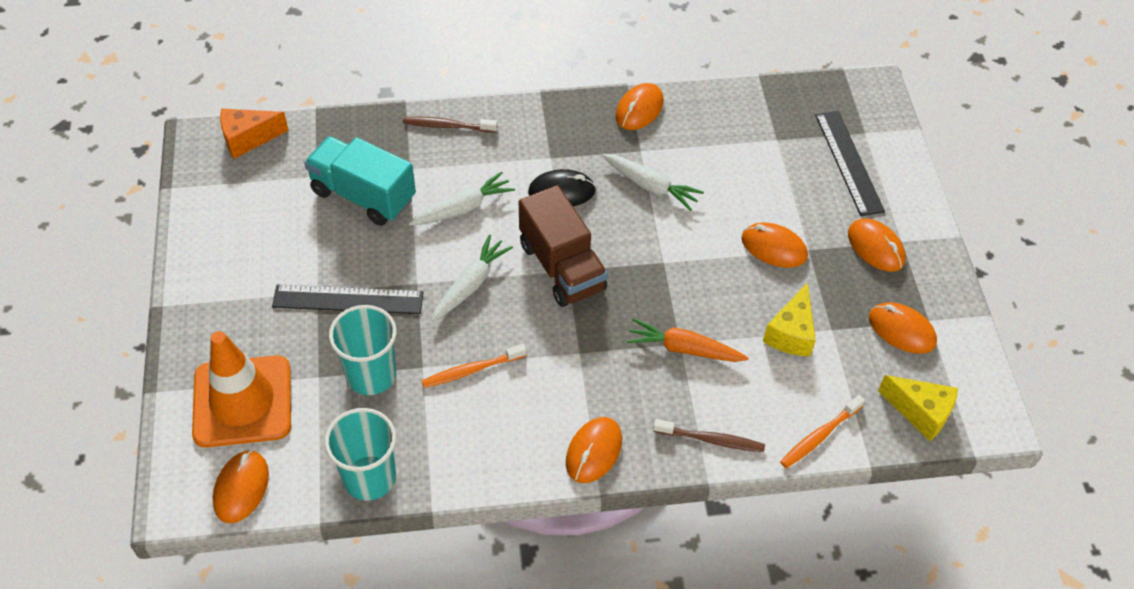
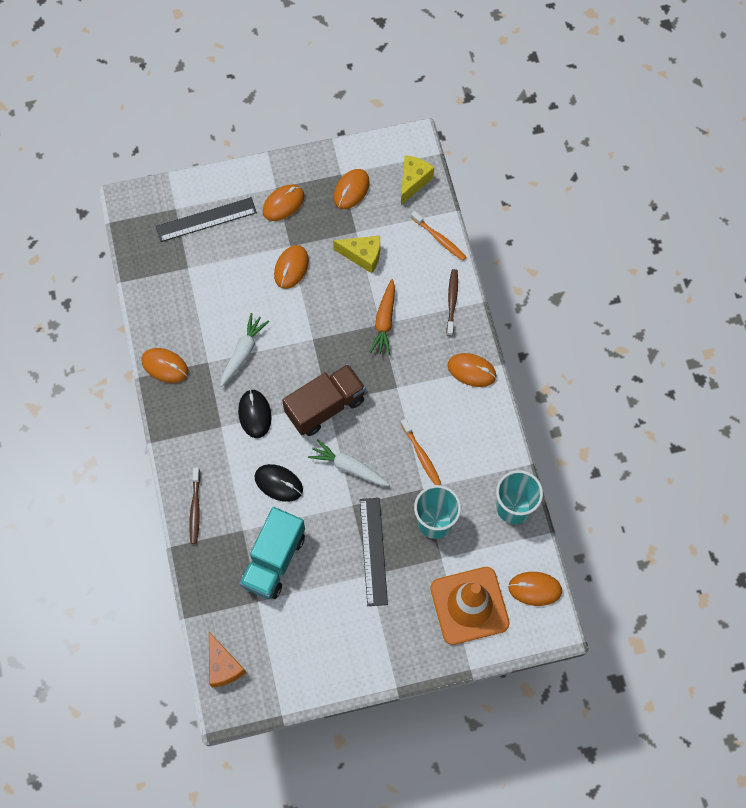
camera: 95 degrees left, 15 degrees up
(463, 208) = (278, 483): white carrot -> black mouse

